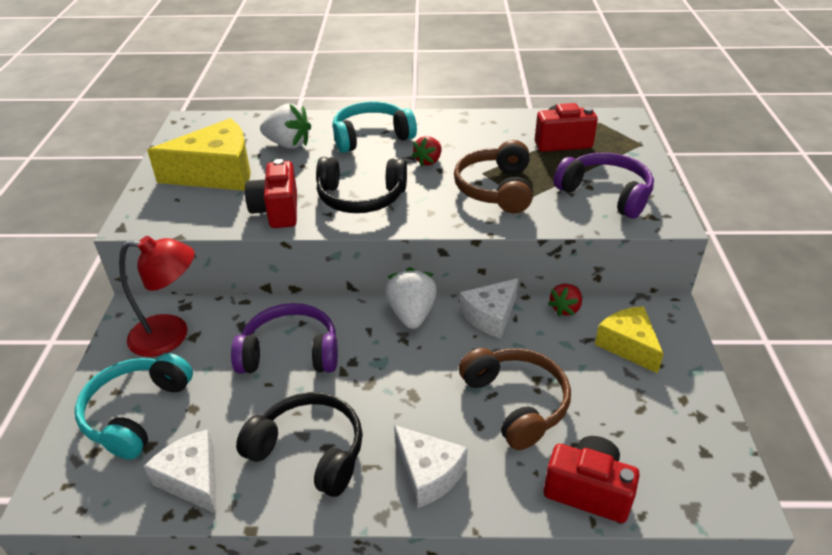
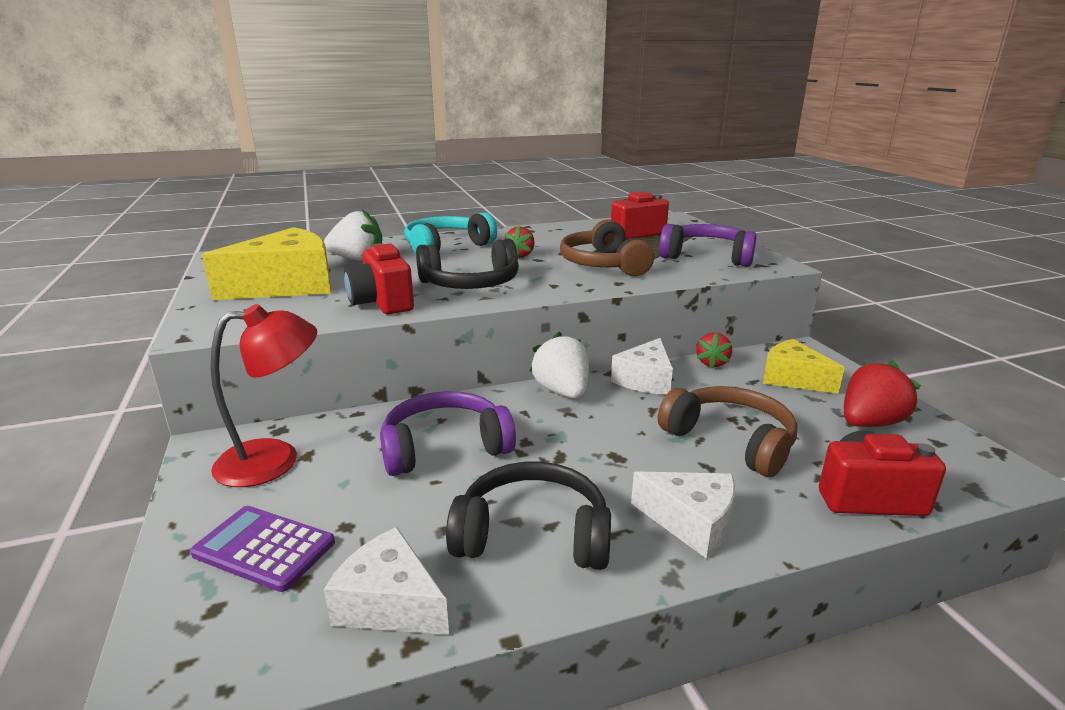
camera: 20 degrees left, 15 degrees down
(137, 413) = (264, 548): turquoise headphones -> purple calculator
(658, 415) = (869, 423): none -> red strawberry

